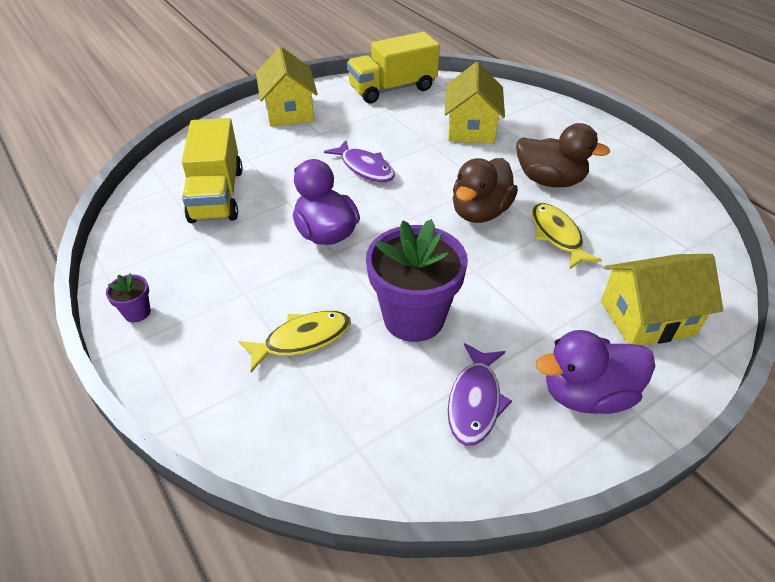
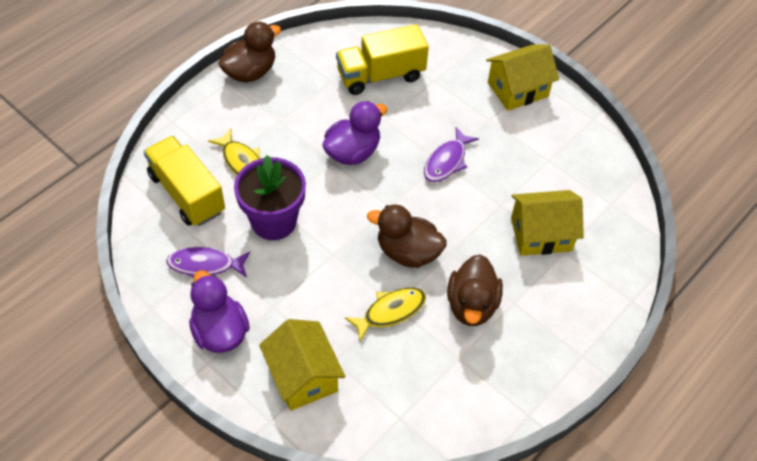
camera: 75 degrees right, 10 degrees up
(137, 312) = (250, 72): purple flower pot -> brown duck
(392, 89) = (592, 160): yellow truck -> yellow truck (187, 193)

